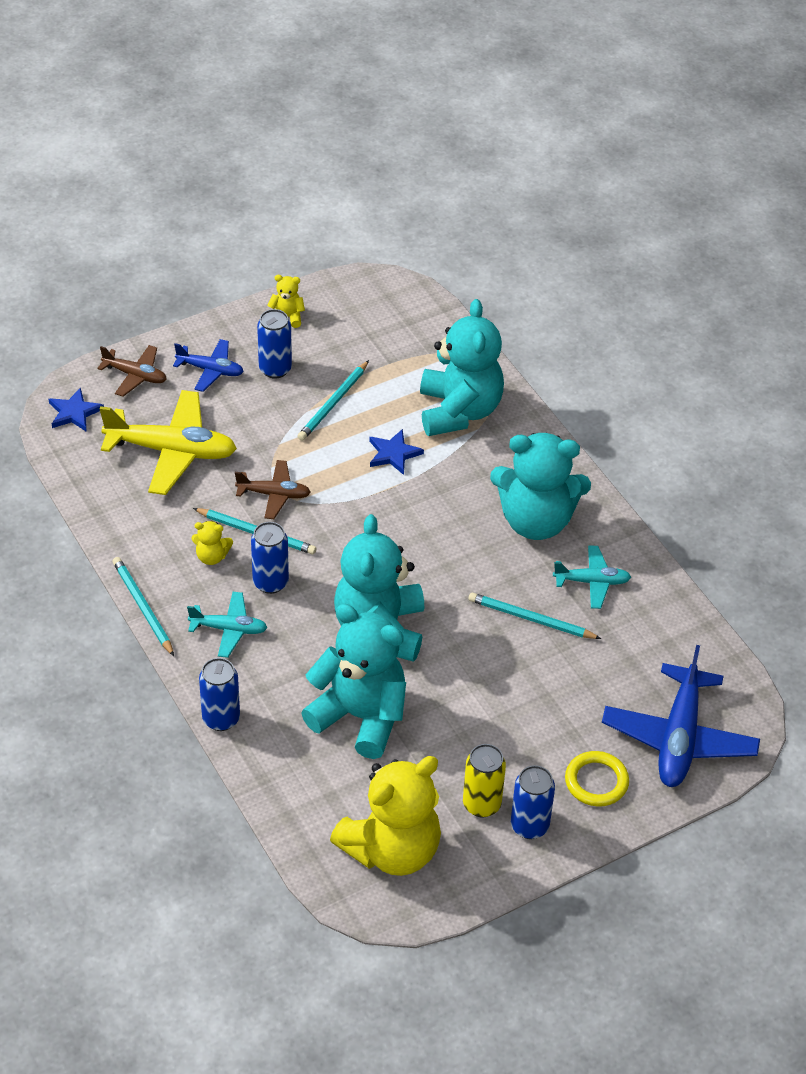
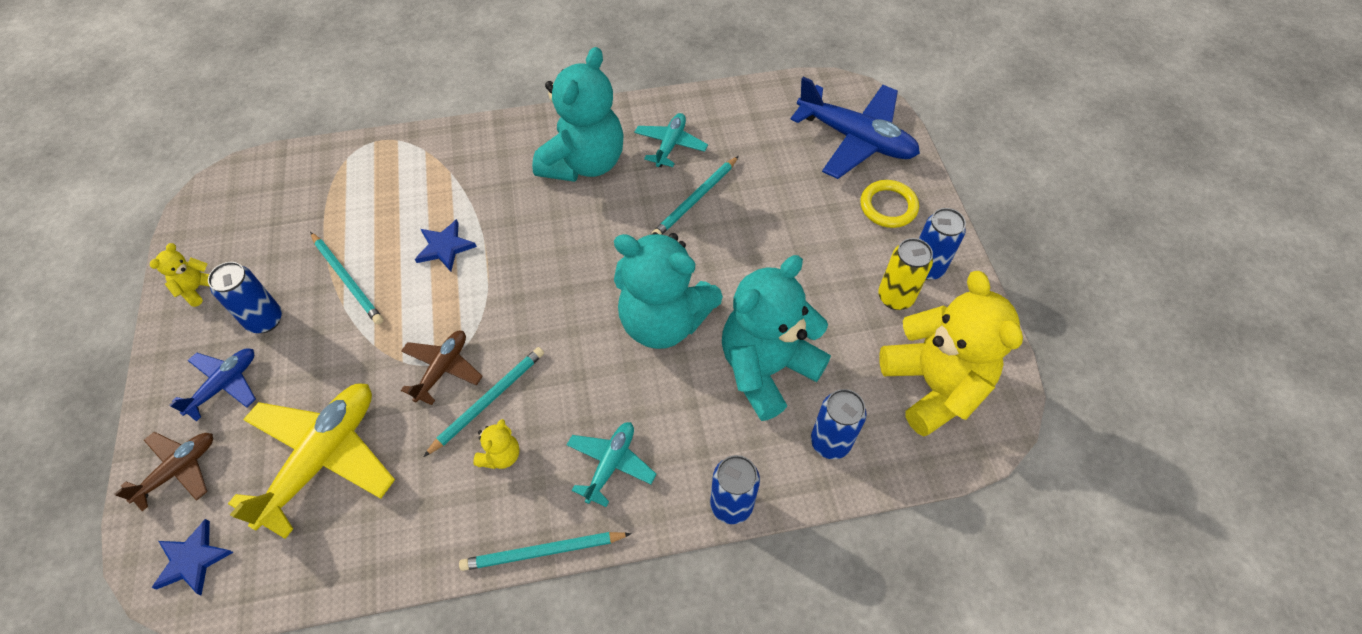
camera: 70 degrees left, 10 degrees up
(270, 582) = (563, 405): blue can -> blue can (830, 442)
(459, 411) = (420, 180): turquoise teddy bear -> none

